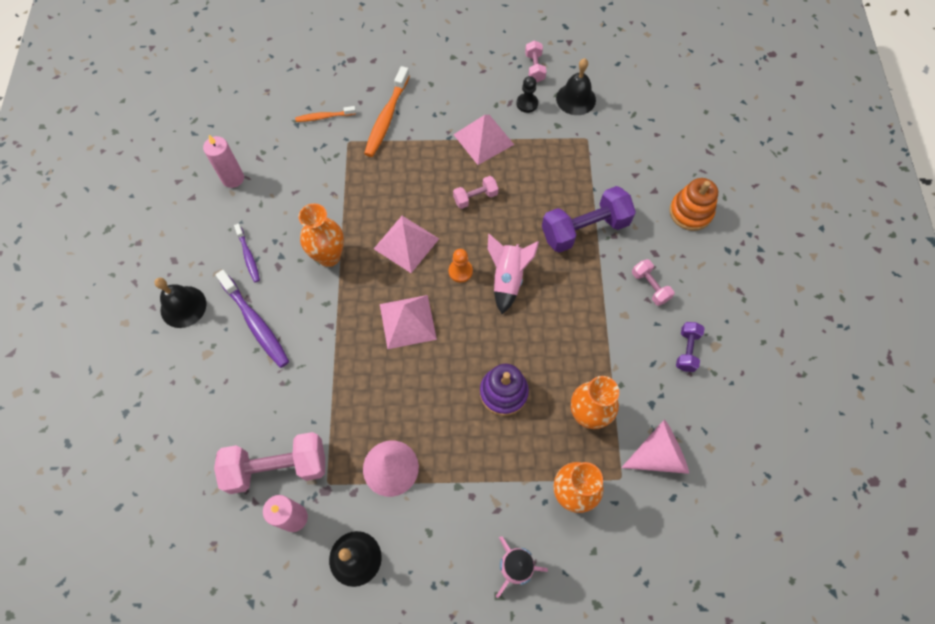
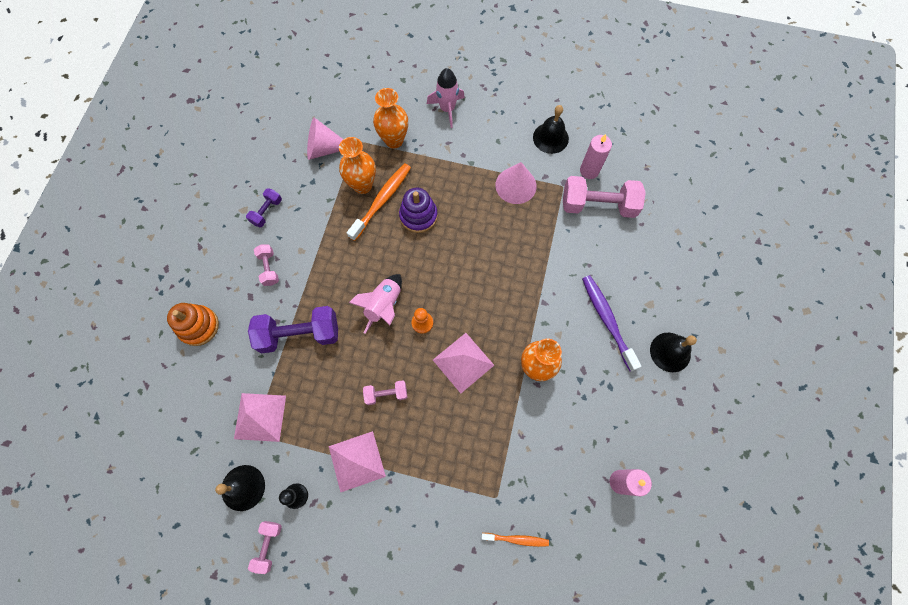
camera: 165 degrees left, 5 degrees up
(248, 256) = (610, 387): purple toothbrush -> none
(386, 118) = (449, 518): orange toothbrush -> orange toothbrush (382, 201)
(407, 321) = (478, 290): pink pyramid -> pink pyramid (260, 417)

